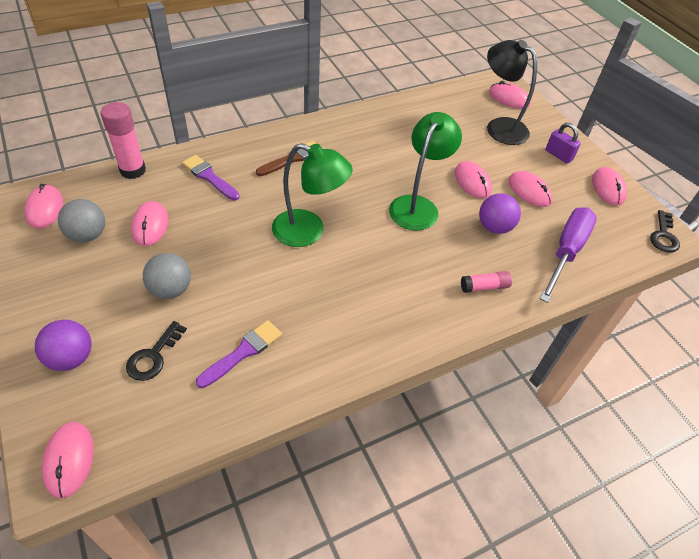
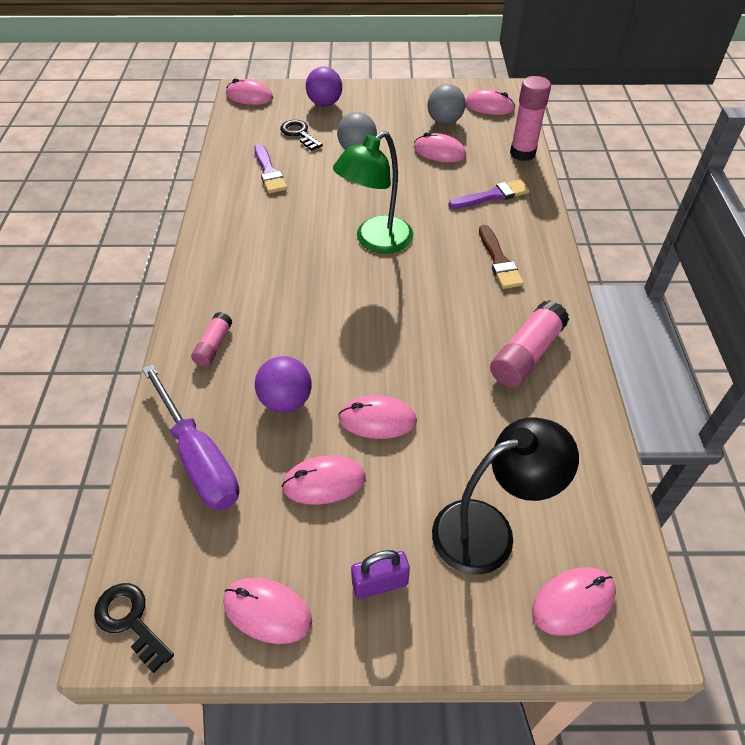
camera: 120 degrees right, 0 degrees up
(375, 132) = (526, 354): none -> pink glue stick
(417, 206) = (364, 341): green lamp -> none

